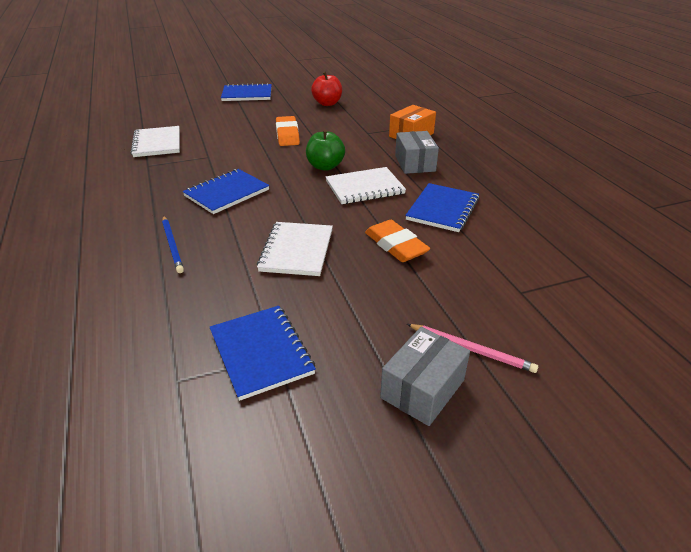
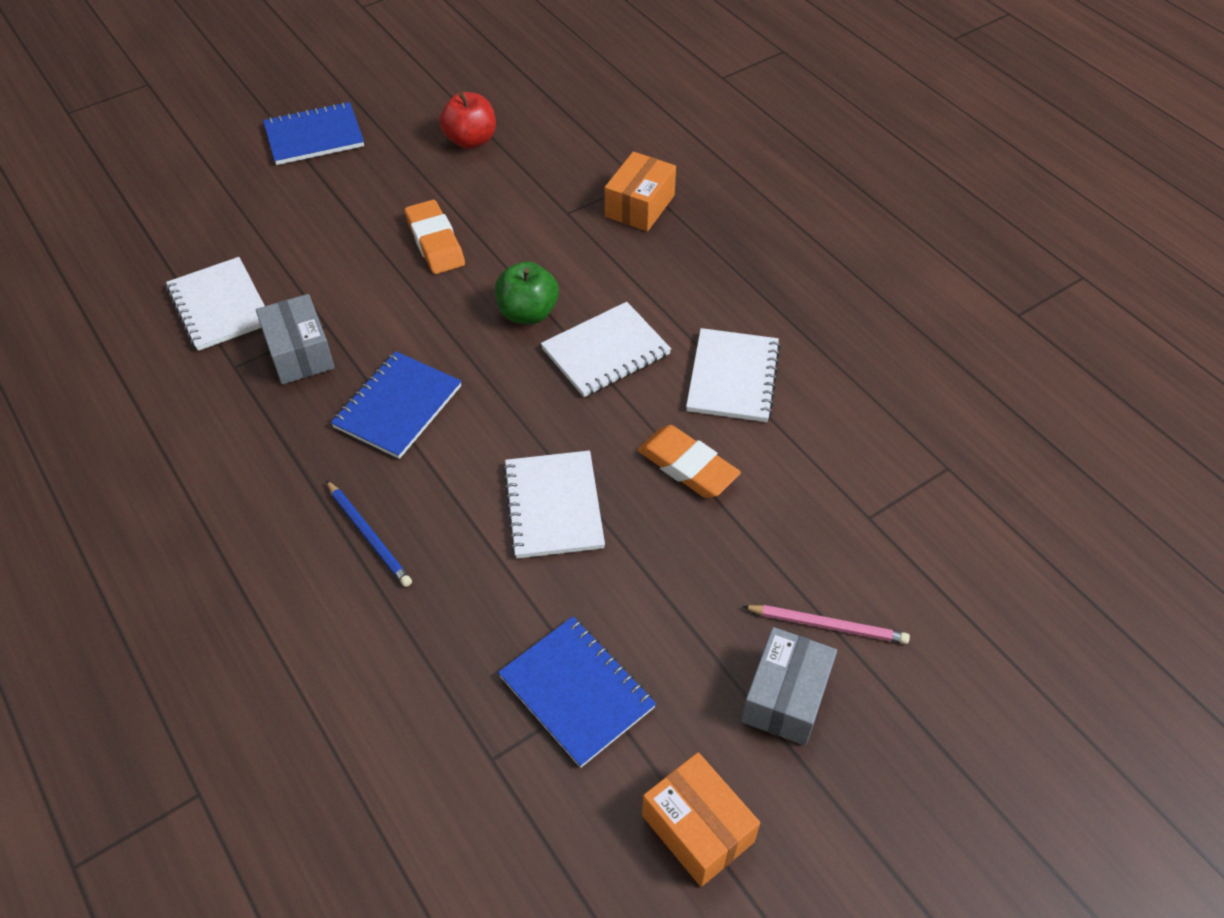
camera: 15 degrees left, 15 degrees up
(314, 467) = (697, 828): none -> orange box
(415, 163) = (665, 278): grey box -> grey box (300, 353)
(442, 209) = (732, 377): blue notebook -> white notebook

